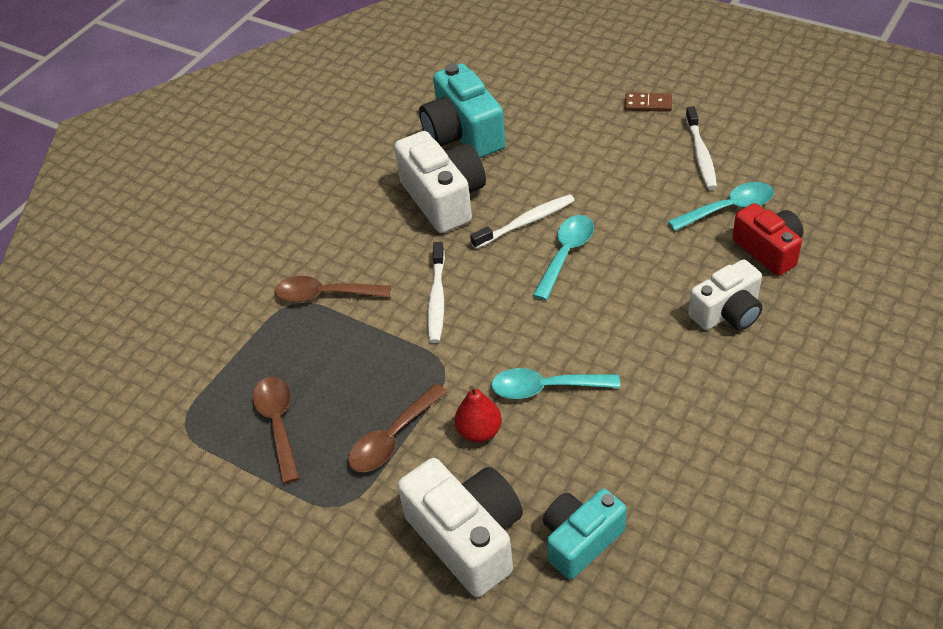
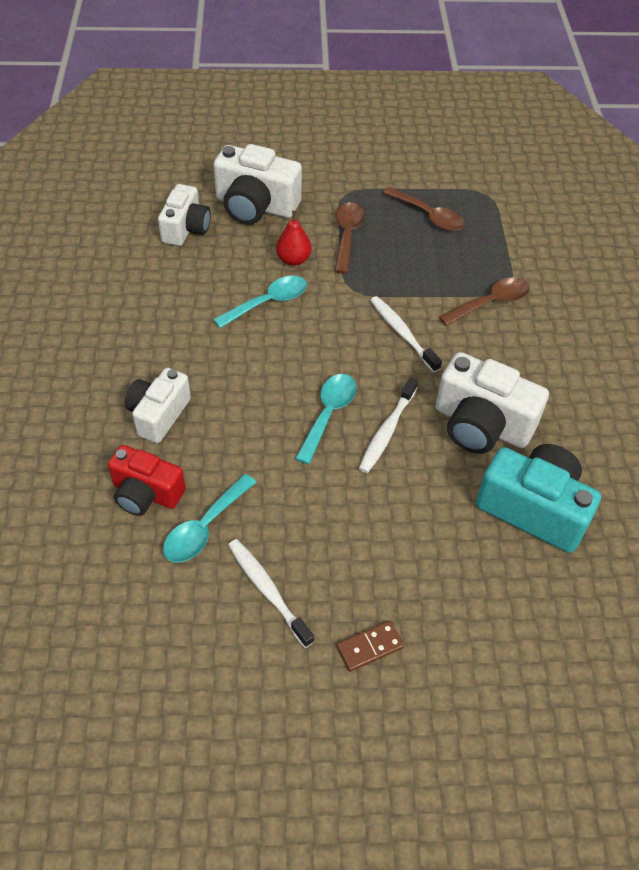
camera: 140 degrees right, 5 degrees up
(566, 254) = (328, 414): turquoise spoon -> turquoise spoon turned 150 degrees counterclockwise
(580, 540) = (186, 228): turquoise camera -> white camera

